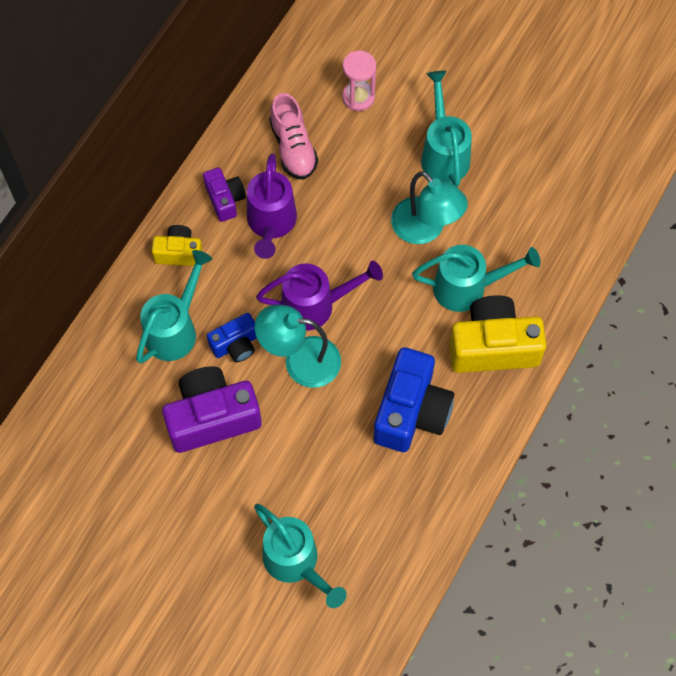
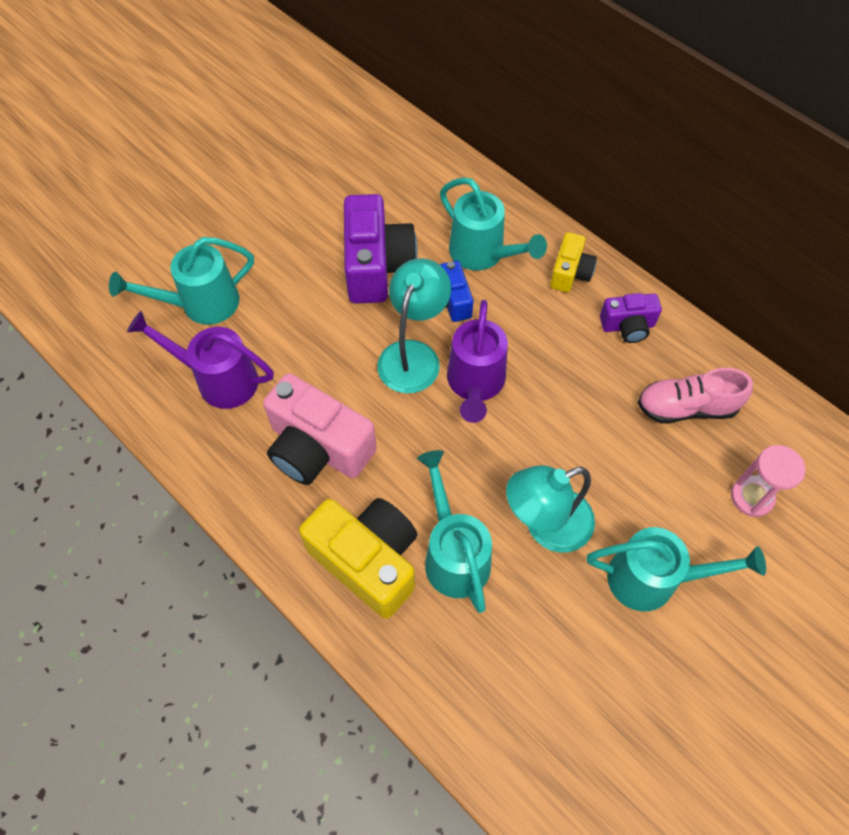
camera: 105 degrees right, 5 degrees down
(271, 224) = (587, 363): purple watering can -> purple watering can (218, 379)
(411, 411) = (318, 448): blue camera -> pink camera
(468, 287) = (454, 554): turquoise watering can -> turquoise watering can turned 150 degrees clockwise
(493, 346) = (368, 560): yellow camera -> yellow camera turned 60 degrees counterclockwise

